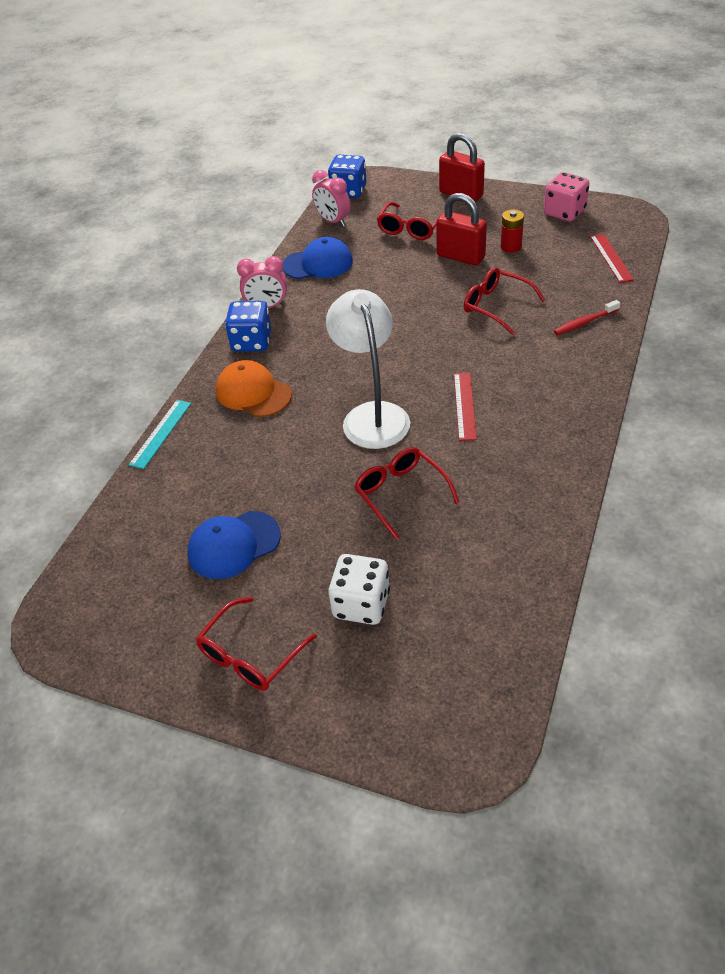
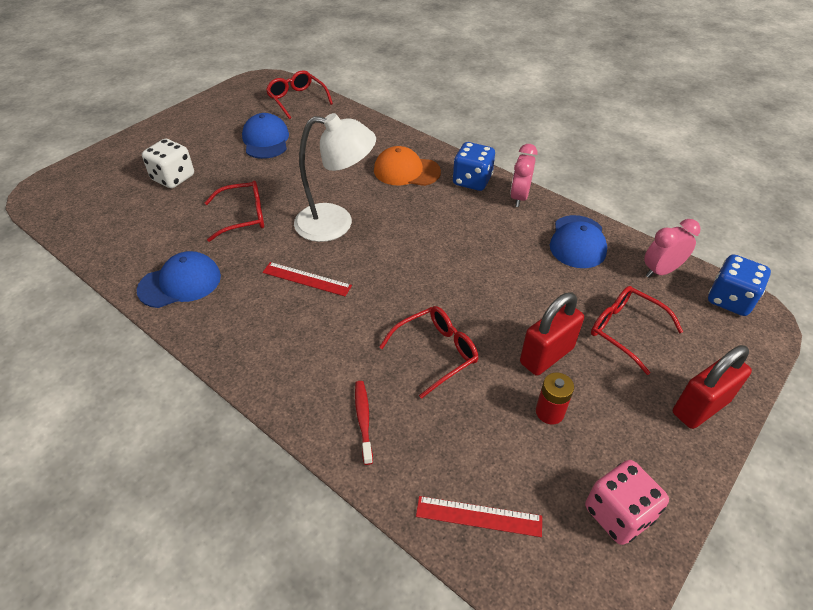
camera: 105 degrees right, 0 degrees up
(160, 433) = (391, 127): turquoise ruler -> none
(250, 655) = (182, 134): red glasses -> red glasses (297, 99)
(253, 393) = (406, 171): orange cap -> orange cap turned 135 degrees counterclockwise
(530, 495) = (180, 283): none -> blue cap

